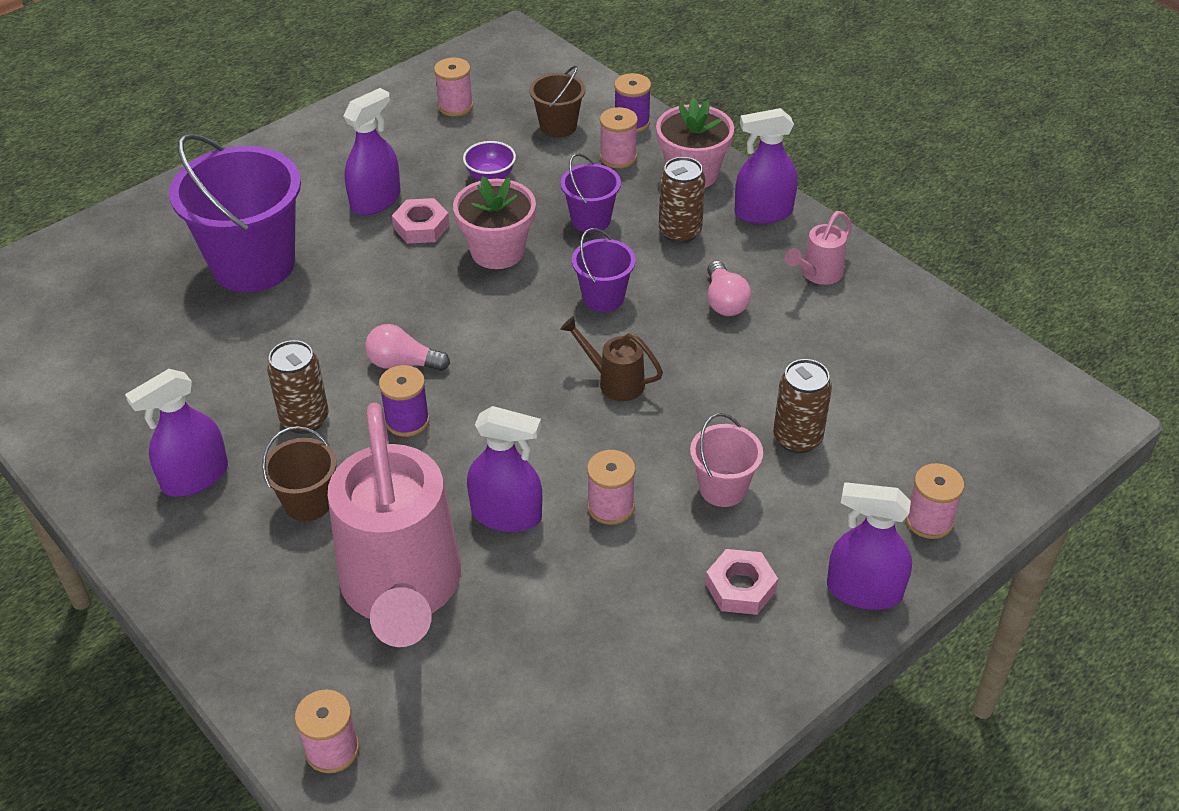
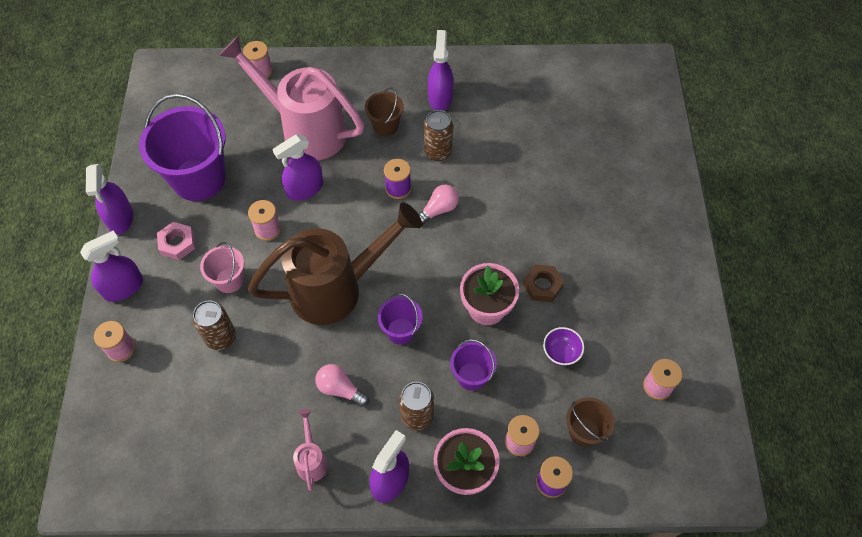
camera: 130 degrees right, 15 degrees up
(253, 264) = (576, 192): purple bucket -> purple bucket (199, 179)
(375, 201) = (587, 279): purple spray bottle -> purple spray bottle (120, 218)
(421, 227) = (542, 285): pink nut -> brown nut
(614, 381) = (337, 288): brown watering can -> brown watering can, size x2.43

